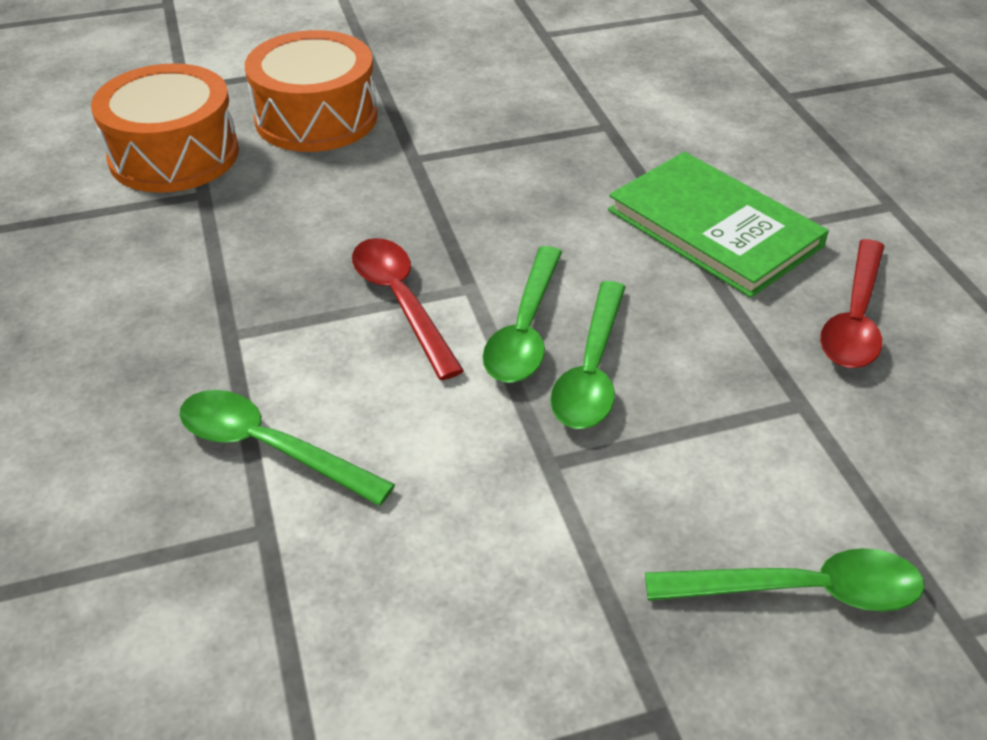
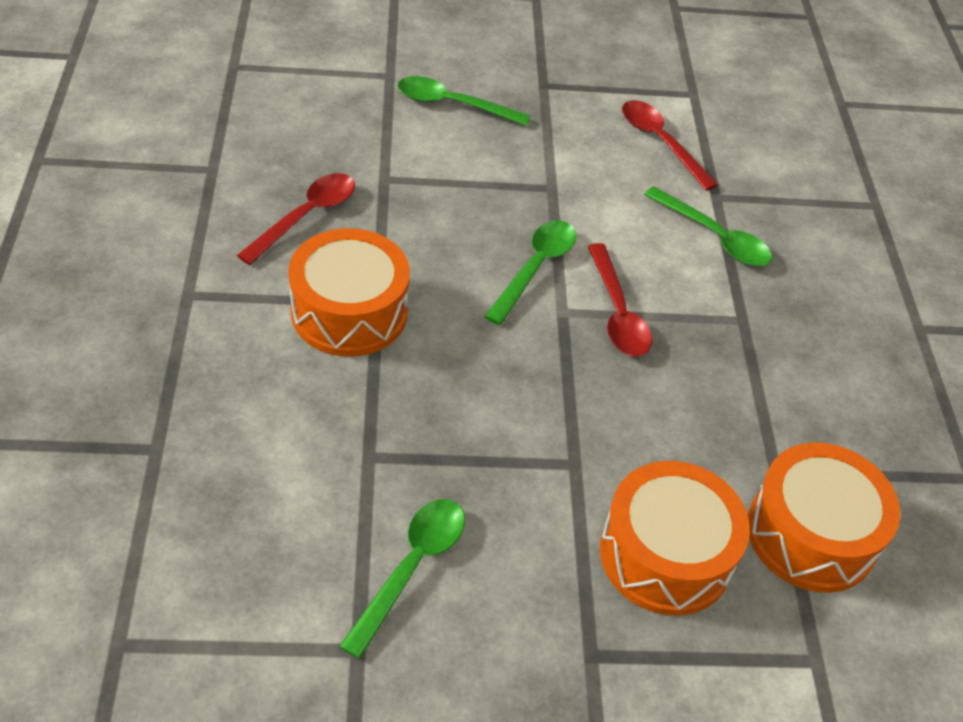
camera: 170 degrees left, 5 degrees up
(380, 627) = (660, 143): none -> red spoon
(591, 370) = (503, 230): green spoon -> green spoon (411, 568)
(714, 228) = (349, 312): green book -> orange drum

